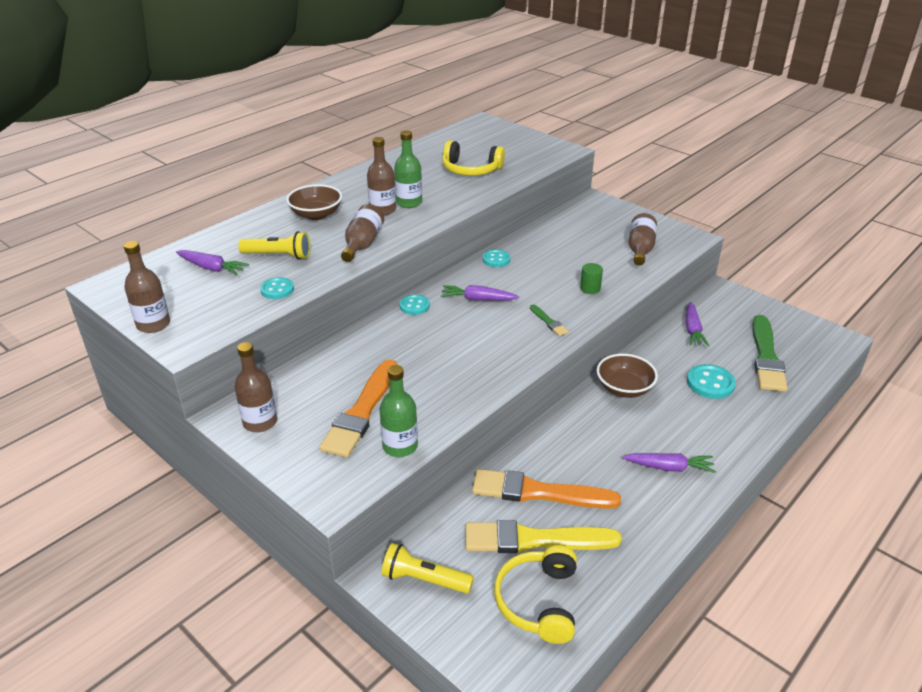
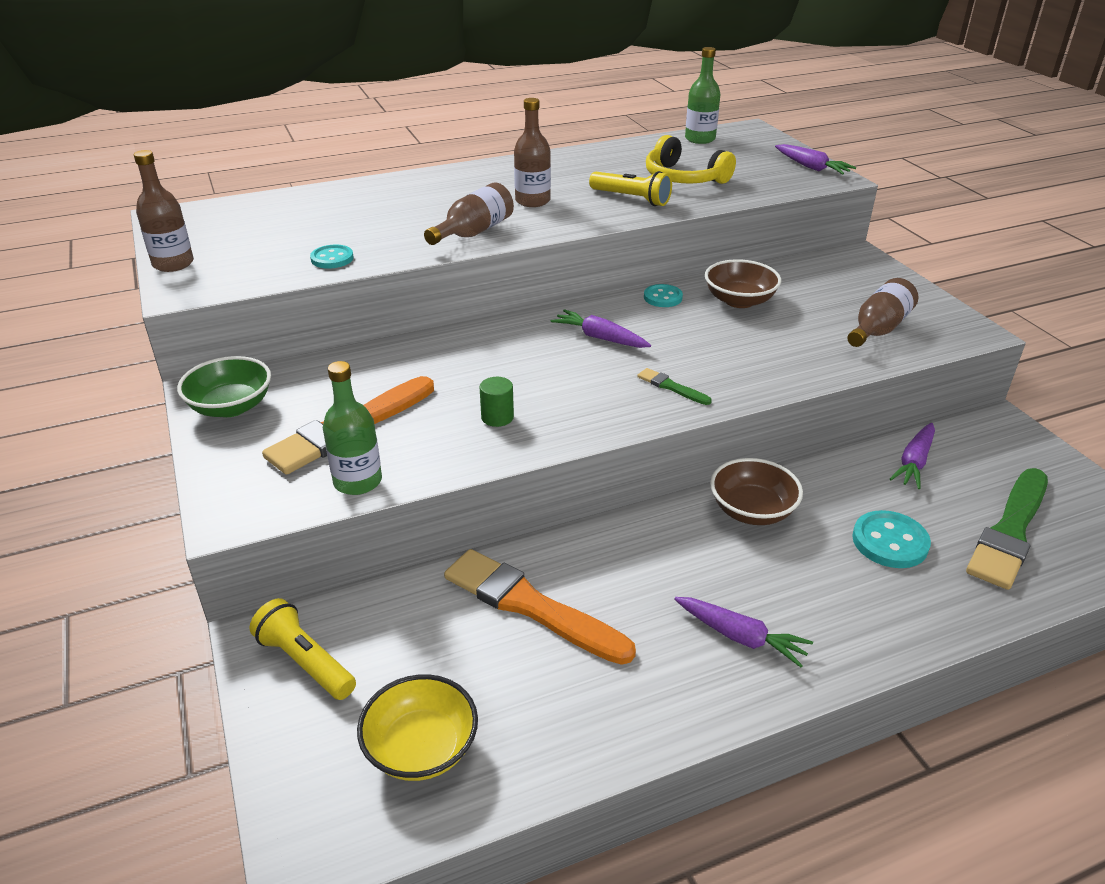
camera: 25 degrees right, 0 degrees up
(212, 268) = (287, 222): purple carrot -> purple carrot (811, 167)
(260, 422) = (231, 407): brown bottle -> green bowl
(278, 255) = (368, 224): yellow flashlight -> yellow flashlight (631, 199)
(316, 214) = (451, 191): brown bowl -> brown bowl (739, 300)
(409, 202) = (571, 199): green bottle -> green bottle (700, 139)
(414, 306) = (514, 326): turquoise button -> none
(535, 540) = (479, 665): yellow brush -> none
(538, 601) = (421, 748): yellow headphones -> yellow bowl
(548, 322) = (671, 387): green brush -> green brush turned 135 degrees clockwise
(590, 288) = (763, 361): green cylinder -> green cylinder (497, 417)

